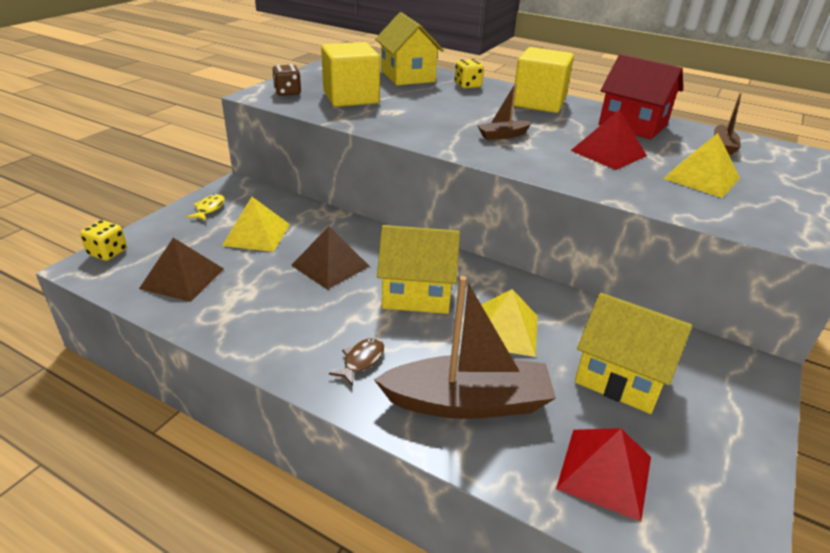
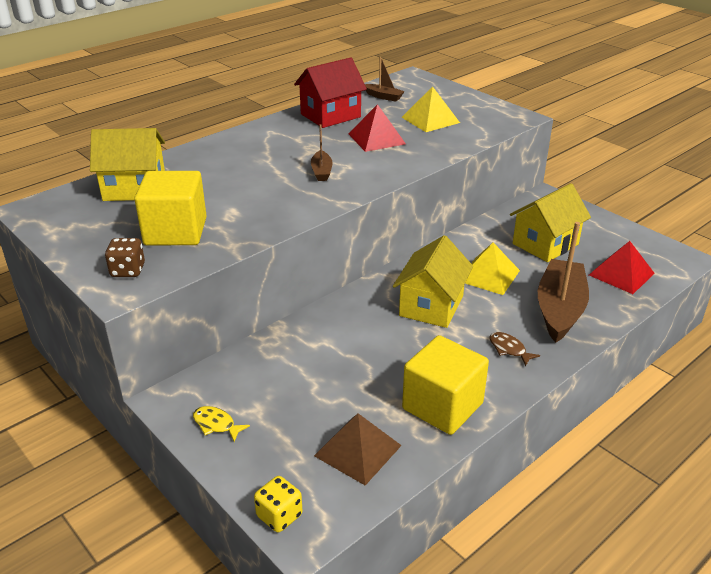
camera: 70 degrees left, 0 degrees up
(257, 234) = (294, 390): yellow pyramid -> none
(330, 265) = (372, 347): brown pyramid -> none
(467, 85) = (189, 162): yellow dice -> none
(539, 103) = (258, 139): yellow cube -> yellow cube (442, 406)

